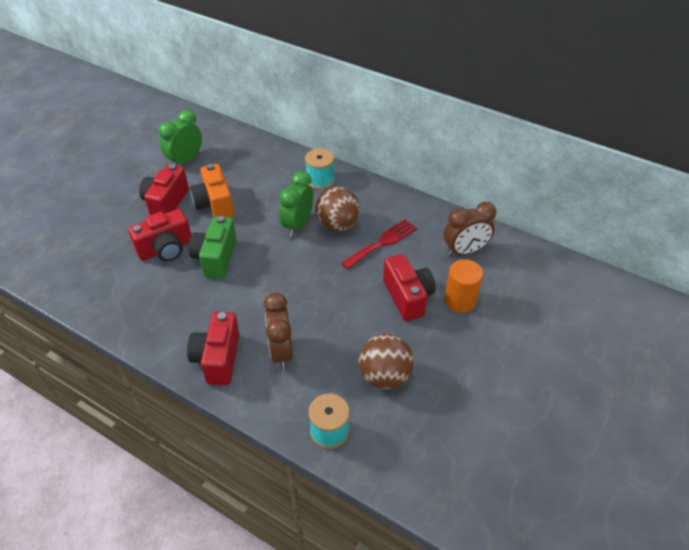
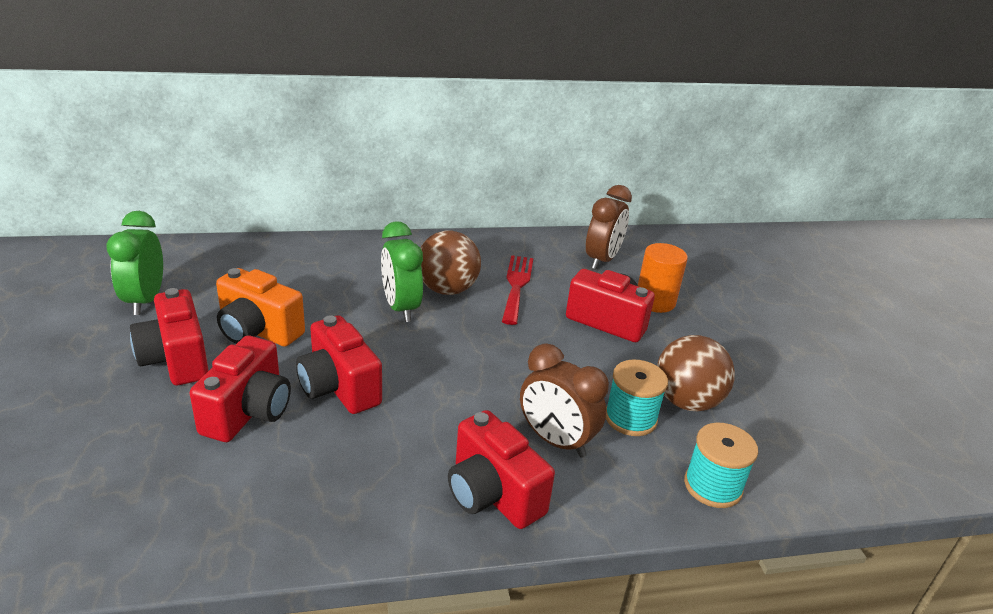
camera: 45 degrees left, 15 degrees down
(216, 258) = (339, 387): green camera -> red camera
(320, 180) = (368, 256): turquoise spool -> turquoise spool (630, 418)

